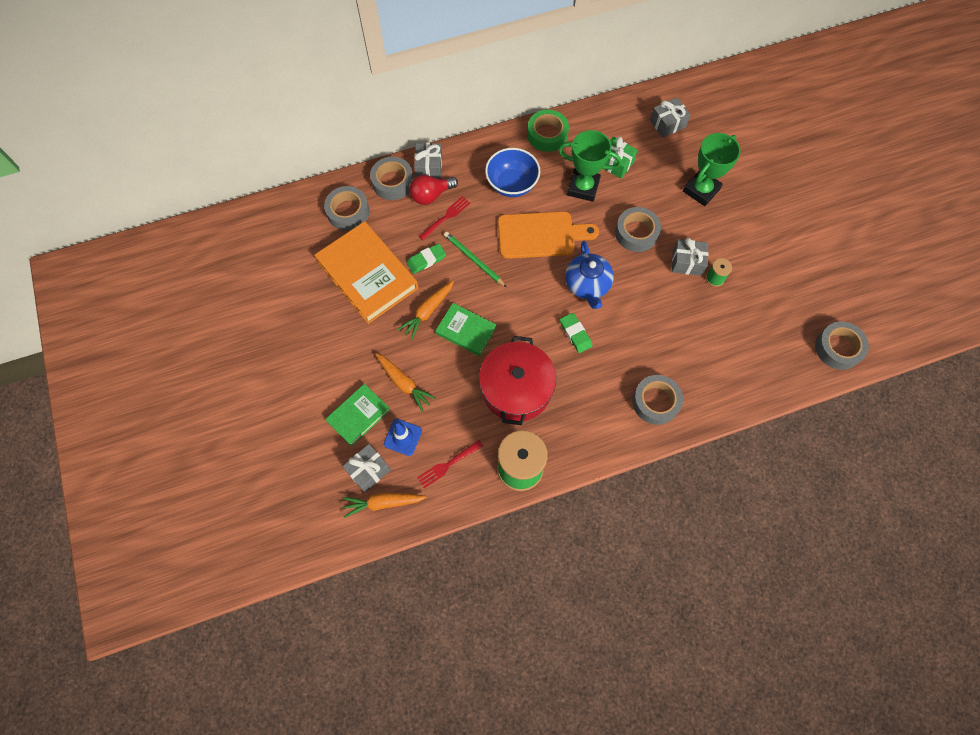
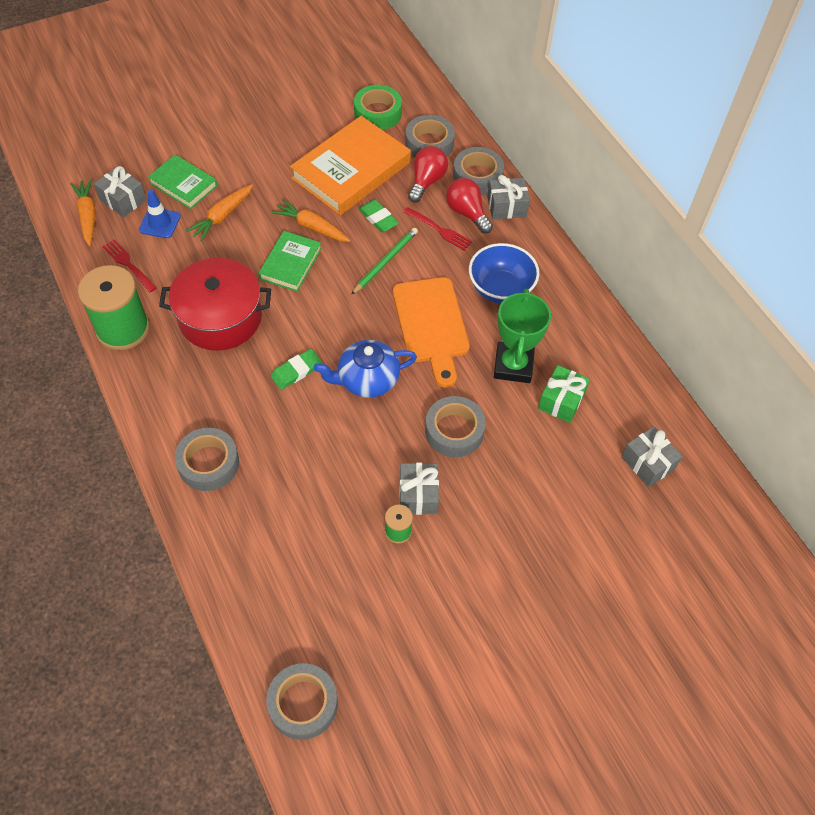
camera: 80 degrees right, 10 degrees down
(391, 219) = (426, 181): none -> red light bulb
(547, 135) = (587, 320): green tape -> green tape (377, 113)
(701, 190) = (542, 510): green trophy -> none

